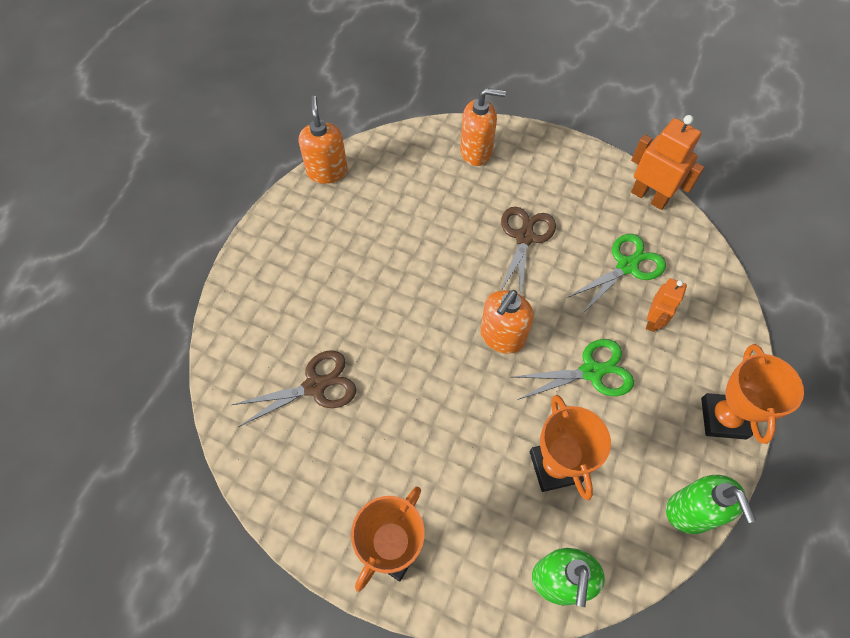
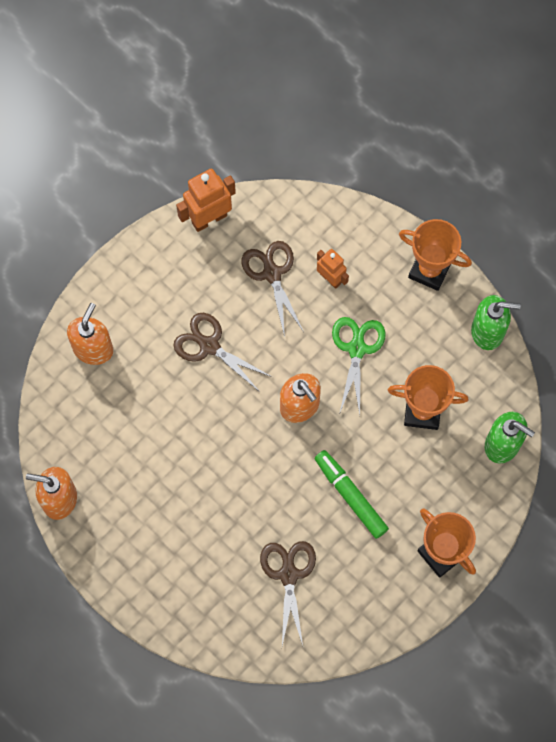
camera: 70 degrees left, 10 degrees up
(424, 420) = (350, 496): none -> green marker
(627, 266) = (272, 273): green scissors -> brown scissors

